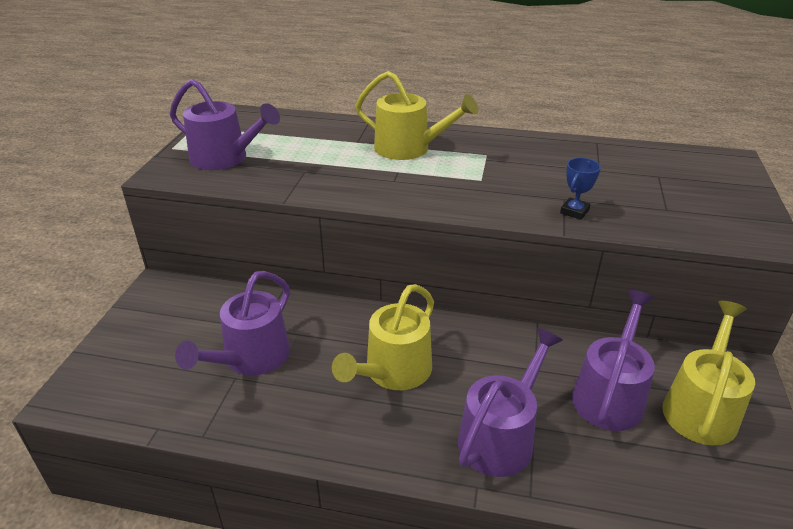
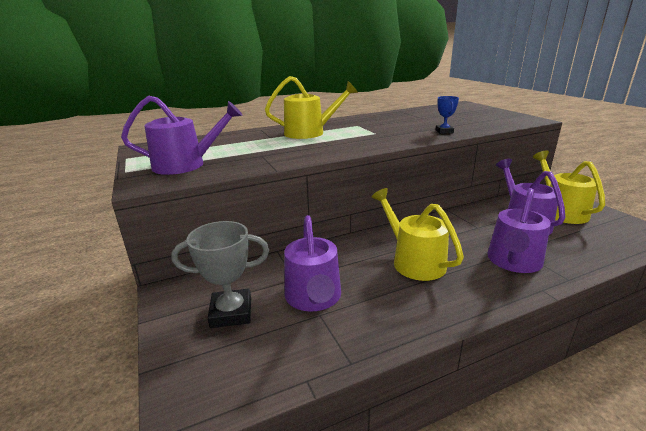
camera: 35 degrees left, 10 degrees down
(176, 334) = (231, 312): none -> grey trophy
(393, 371) = (414, 261): yellow watering can -> yellow watering can turned 150 degrees clockwise
(501, 436) = (513, 262): purple watering can -> purple watering can turned 150 degrees counterclockwise

